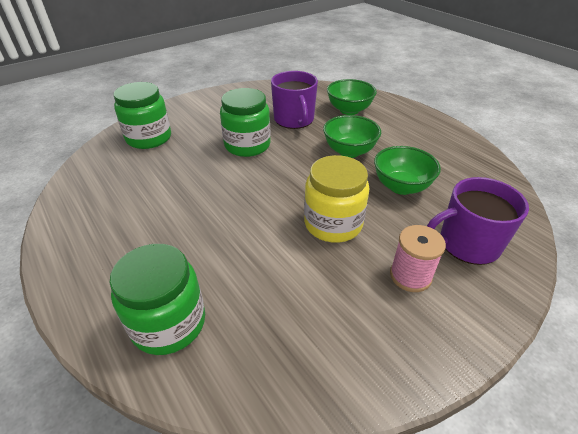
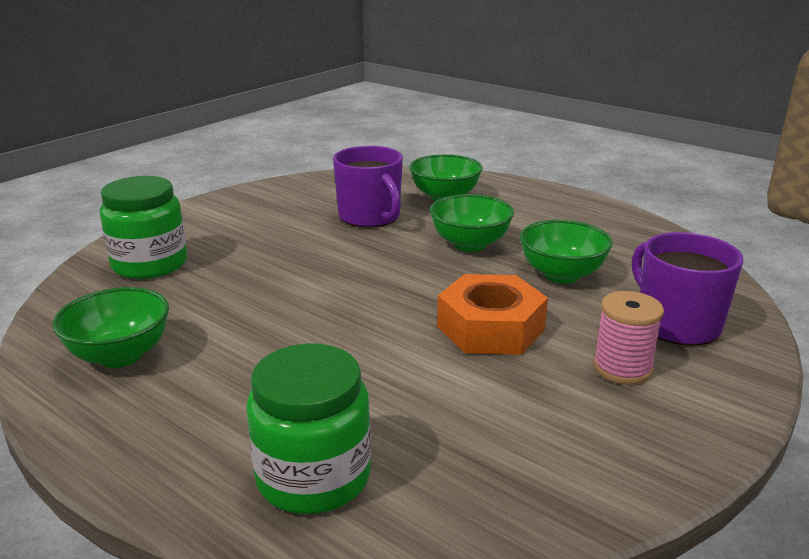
camera: 15 degrees left, 15 degrees down
(102, 204) = (120, 355): none -> green bowl
(247, 145) = (315, 255): green jar -> none
(333, 224) = (490, 328): yellow jar -> orange nut
(467, 244) = (676, 324): purple mug -> purple mug turned 90 degrees clockwise

